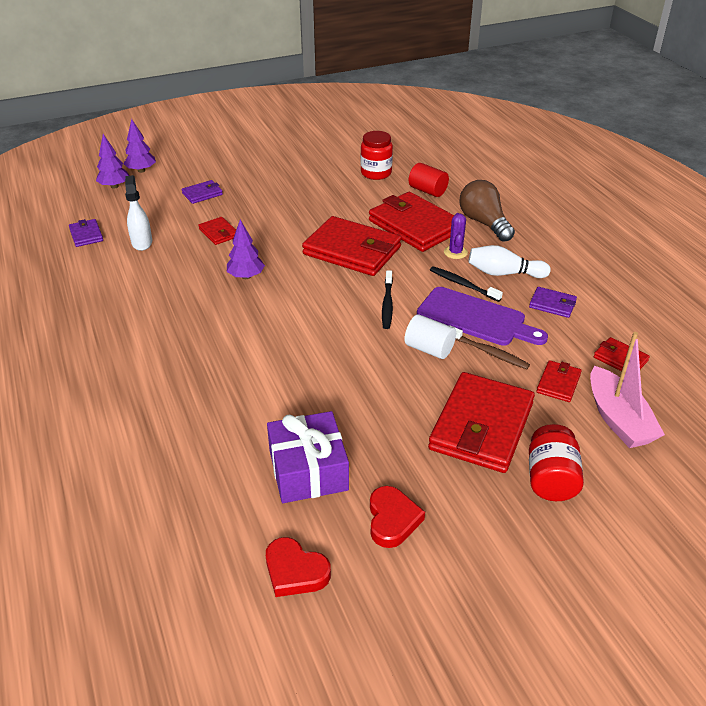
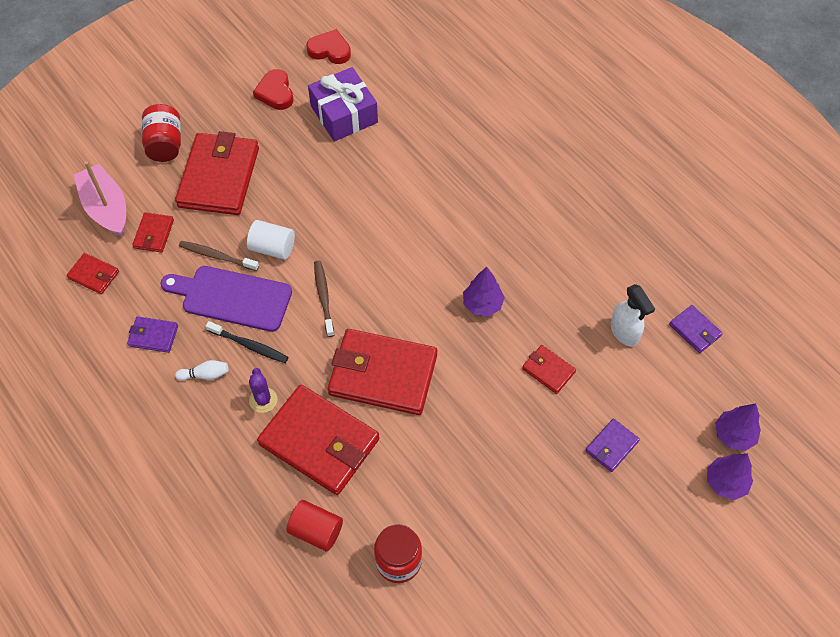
camera: 165 degrees right, 20 degrees up
(387, 304) = (323, 297): black toothbrush -> brown toothbrush
(484, 223) = (233, 470): brown light bulb -> none
(504, 273) = (205, 375): white bowling pin -> white bowling pin, size x0.58

